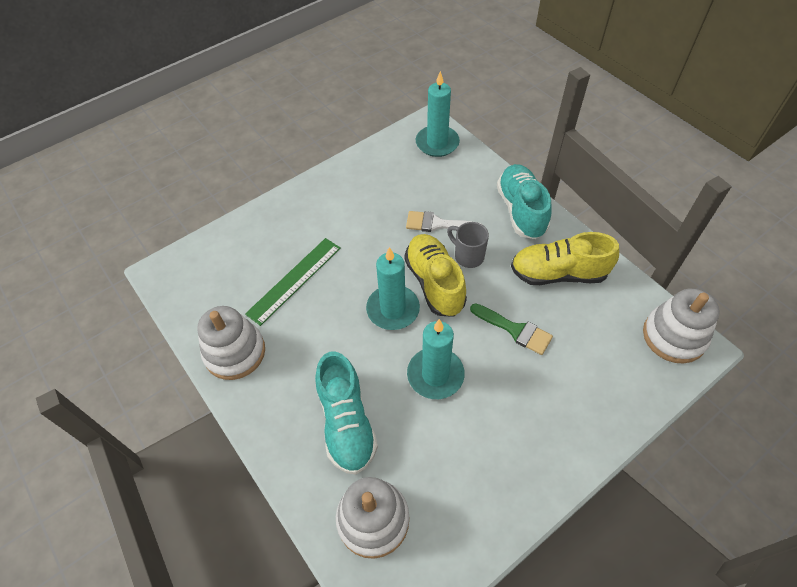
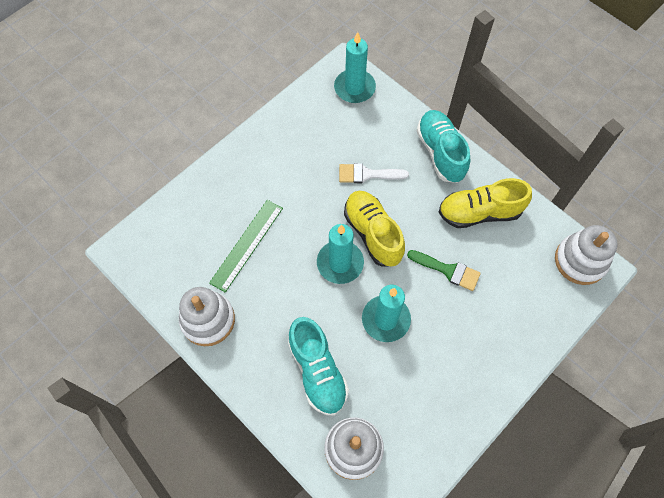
camera: 10 degrees left, 10 degrees up
(468, 256) = (398, 204): grey mug -> none

